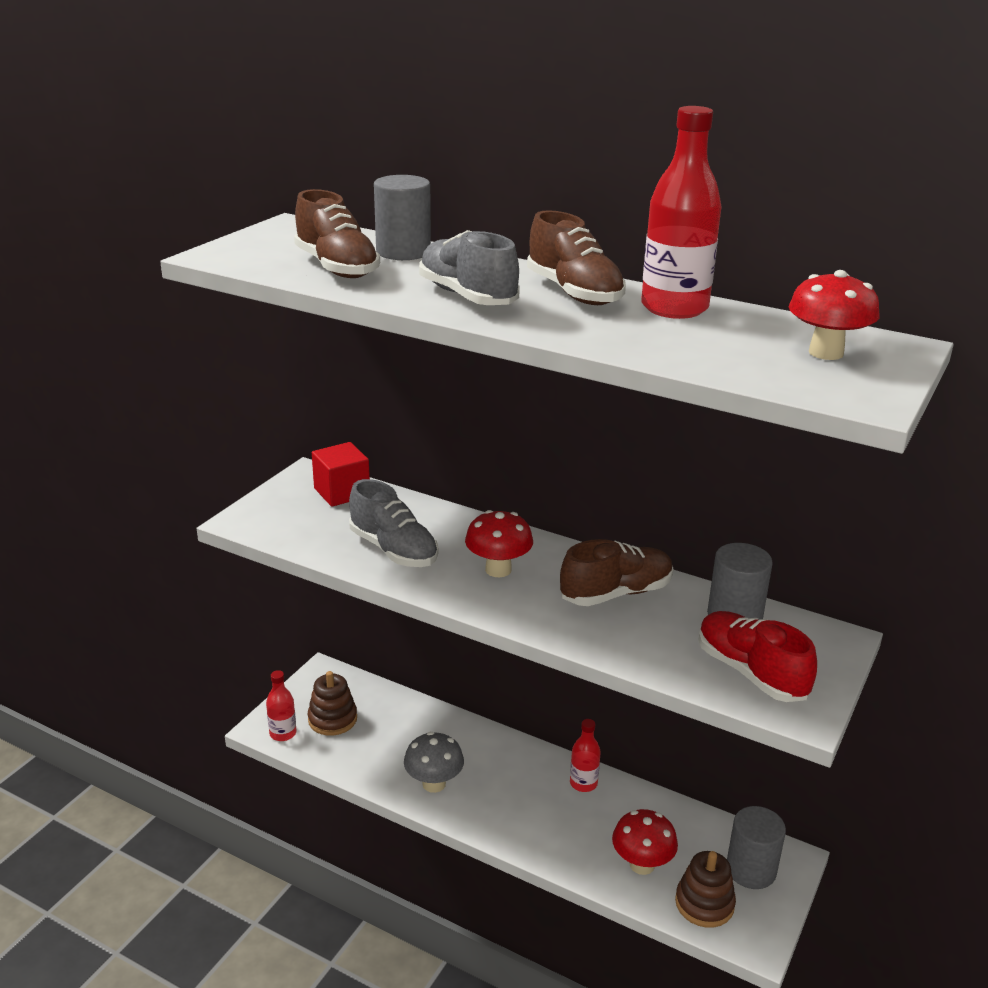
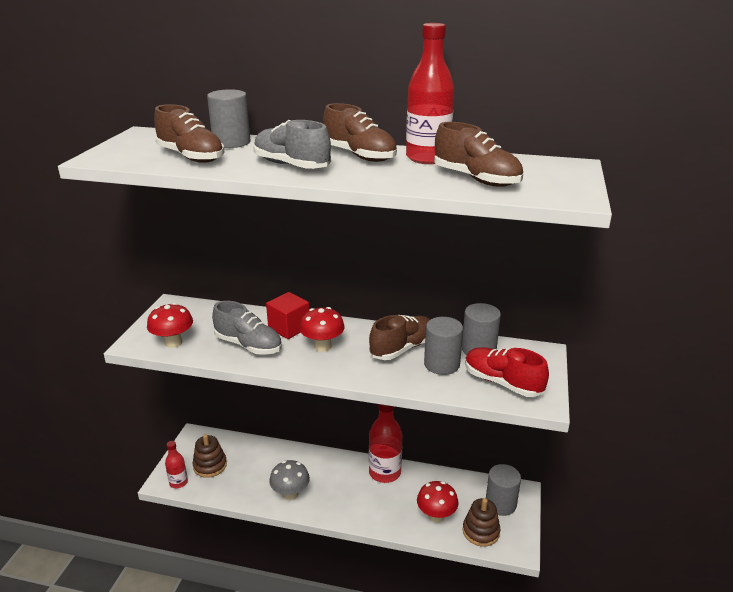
camera: 15 degrees left, 0 degrees up
(342, 492) = (199, 313): red cube -> red cube (289, 328)
(583, 783) = (384, 472): red bottle -> red bottle, size x1.80
(666, 628) = (441, 364): none -> grey cylinder
(727, 350) = (476, 179): none -> brown shoe
(826, 353) = (534, 174): red mushroom -> red mushroom (173, 342)

